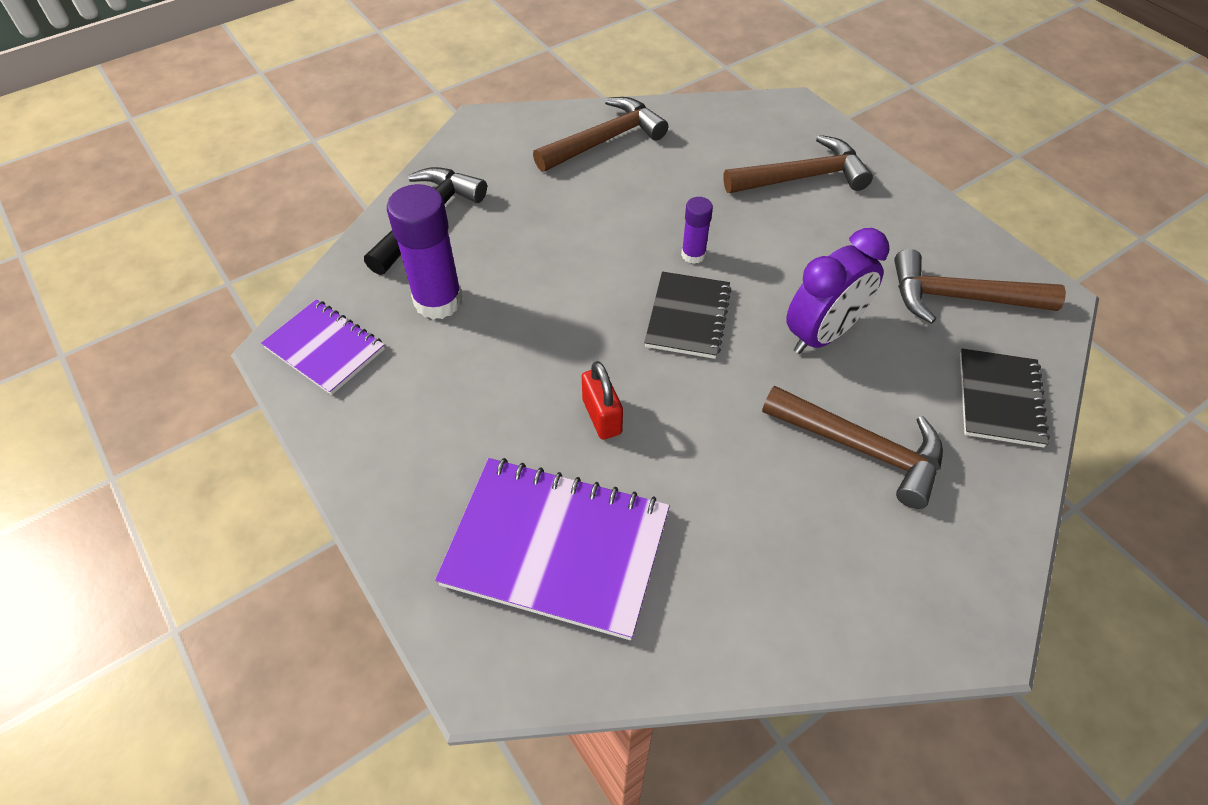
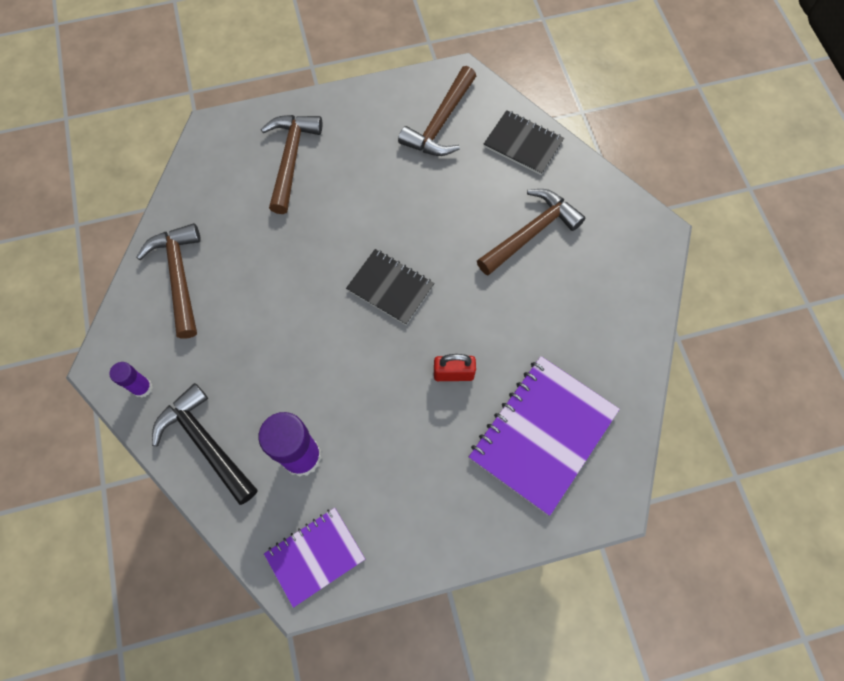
camera: 70 degrees left, 15 degrees up
(693, 255) = (334, 261): purple glue stick -> purple glue stick (142, 387)
(822, 335) = (438, 213): purple clock -> none

